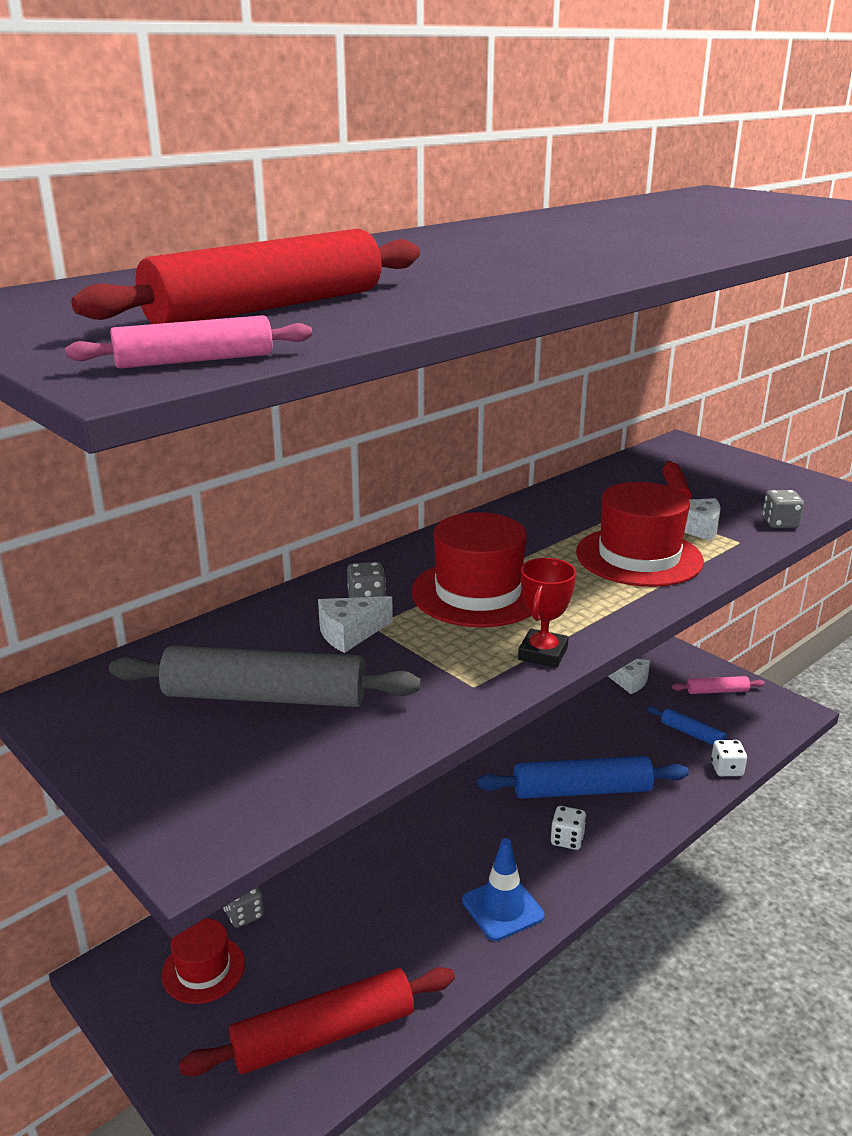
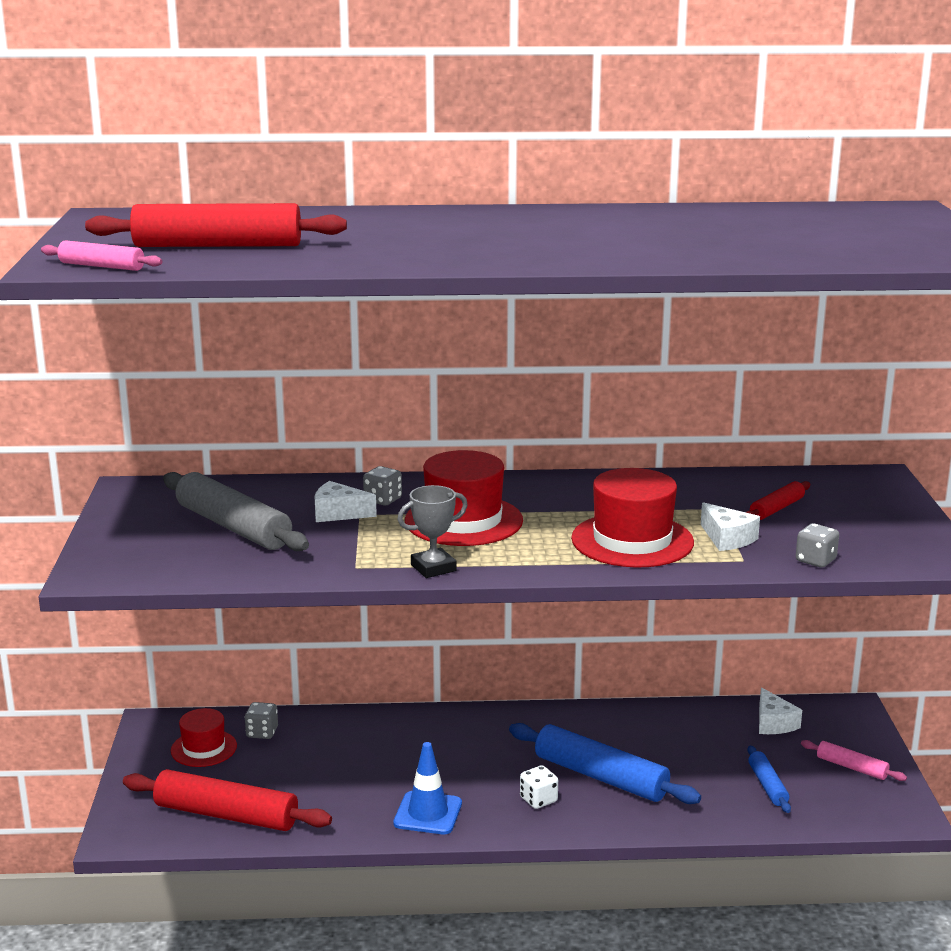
camera: 40 degrees right, 5 degrees down
(542, 653) = (433, 568): red trophy -> grey trophy
(726, 769) = (756, 822): white dice -> none

